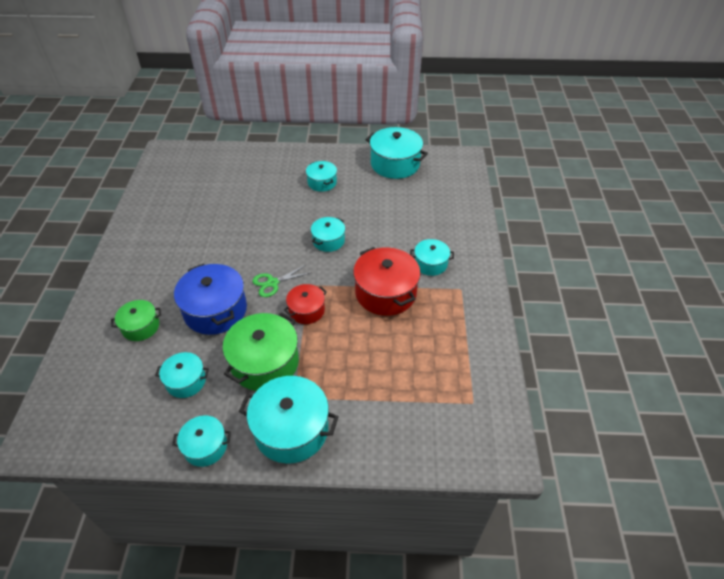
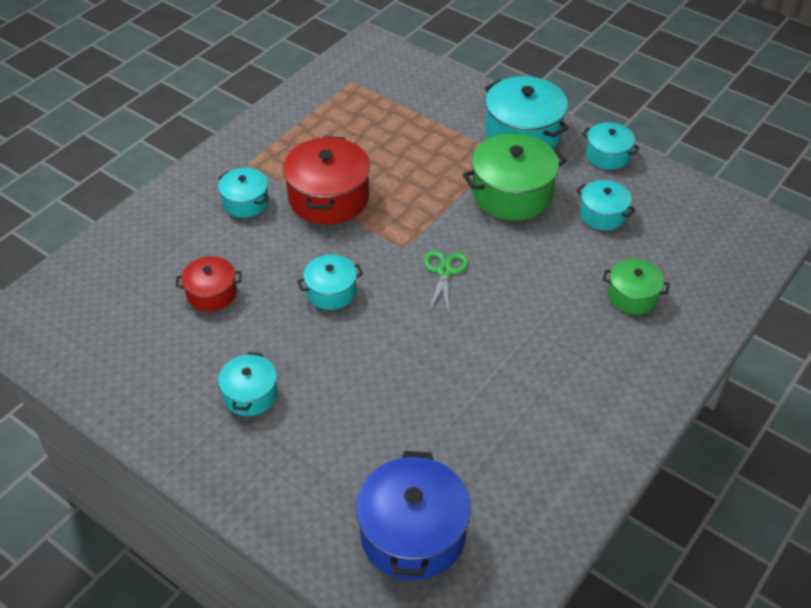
camera: 145 degrees left, 0 degrees up
(215, 310) = (533, 272): blue pot -> blue pot (413, 533)
(273, 283) = (444, 271): green scissors -> green scissors turned 90 degrees counterclockwise
(306, 310) = (430, 221): red pot -> red pot (211, 293)
(395, 164) = (110, 368): turquoise pot -> none

